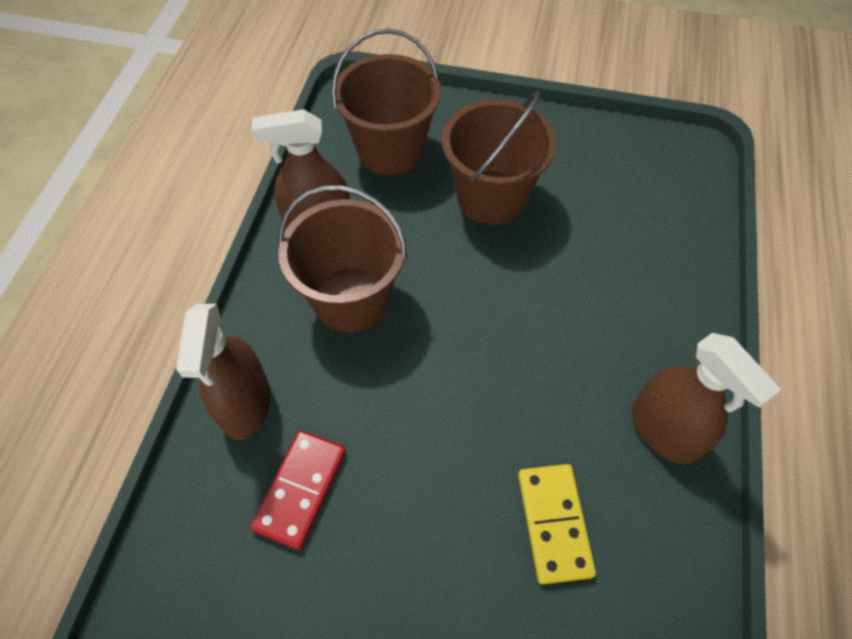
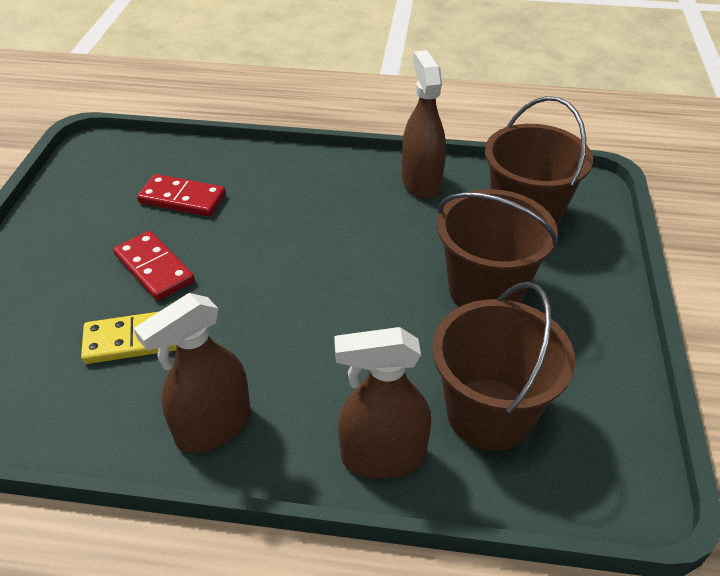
camera: 85 degrees right, 15 degrees down
(246, 404) = (250, 166): brown spray bottle -> brown spray bottle (383, 456)
(351, 299) = (347, 207): brown bucket -> brown bucket (489, 413)
(436, 513) = (154, 268): none -> red domino

